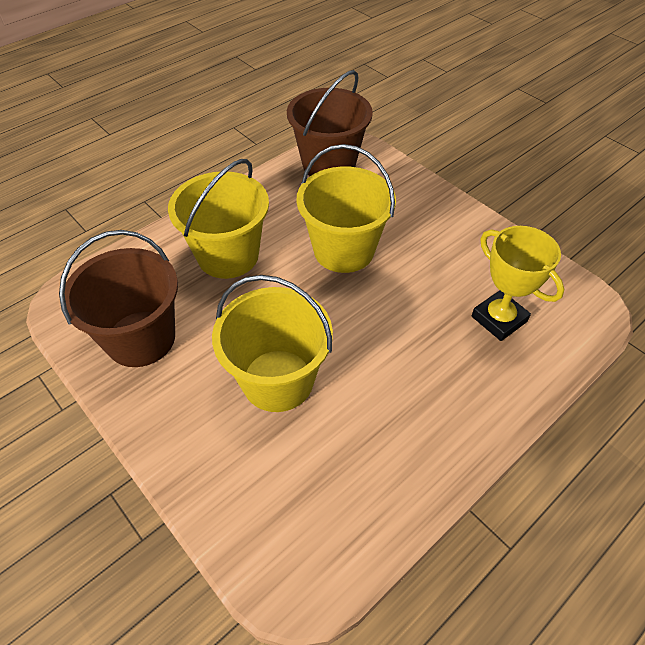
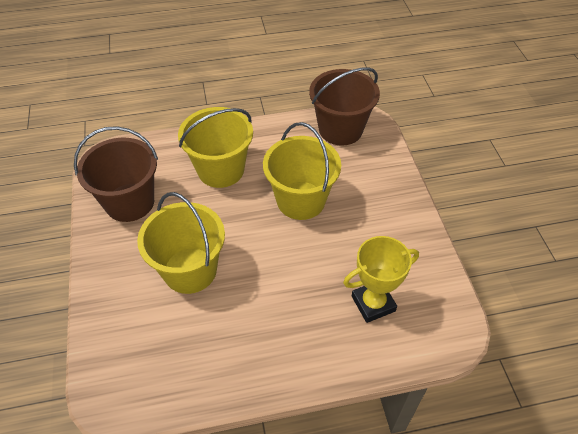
camera: 30 degrees right, 0 degrees up
(499, 319) = (373, 303): yellow trophy -> yellow trophy turned 75 degrees clockwise

